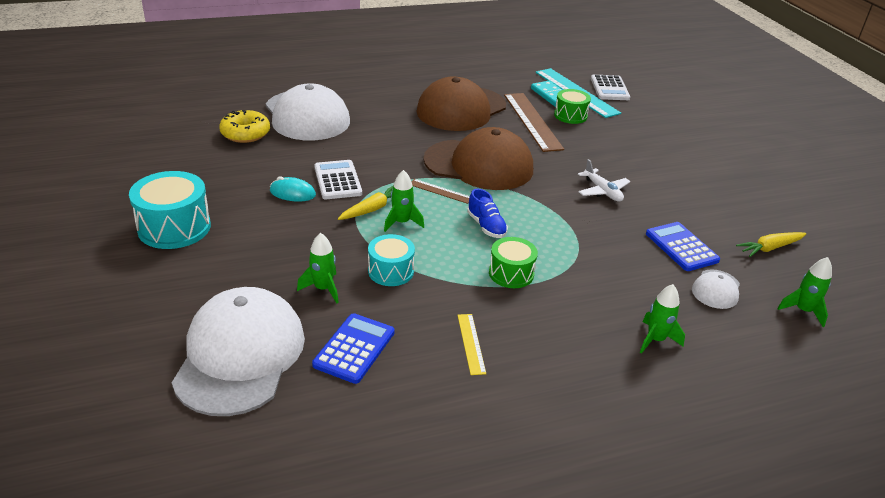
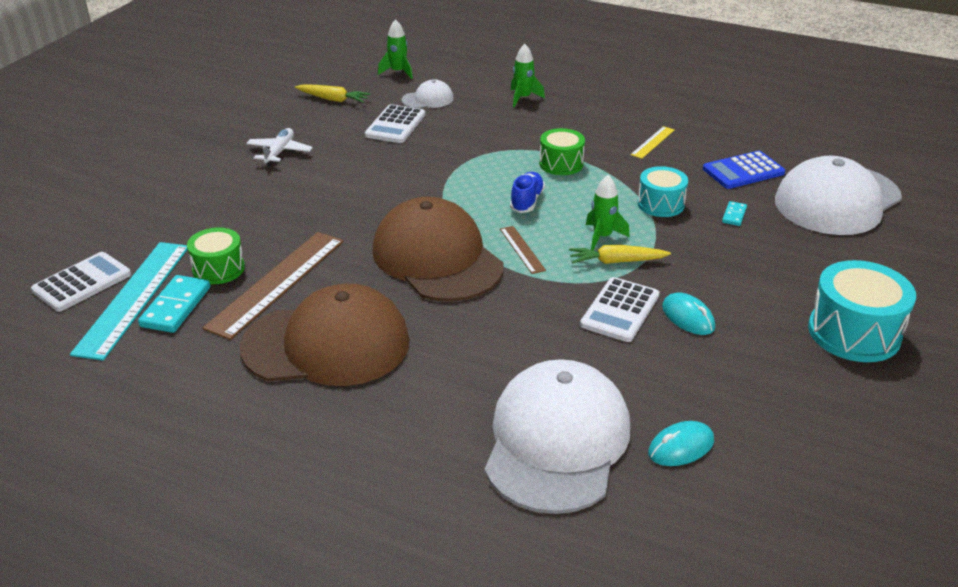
camera: 135 degrees left, 0 degrees up
(245, 133) = (681, 447): yellow donut -> turquoise mouse
(323, 289) = (734, 215): green rocket -> turquoise domino
(602, 191) = (367, 182): white plane -> white plane (279, 152)
(681, 247) = (395, 125): blue calculator -> white calculator

